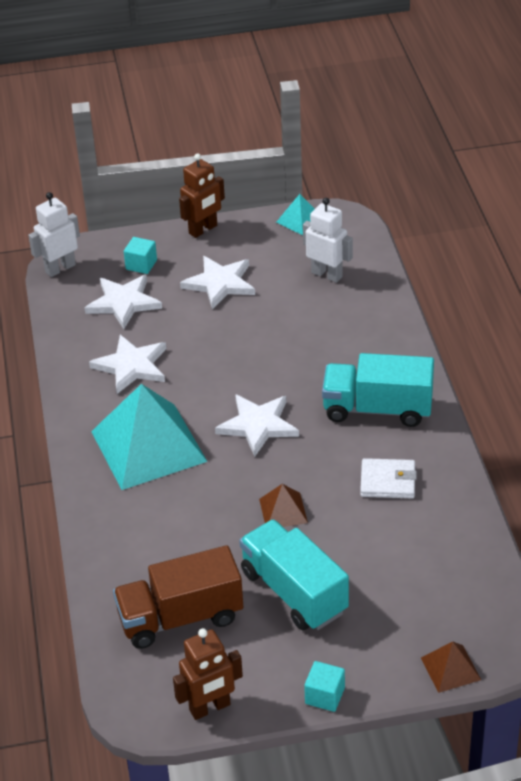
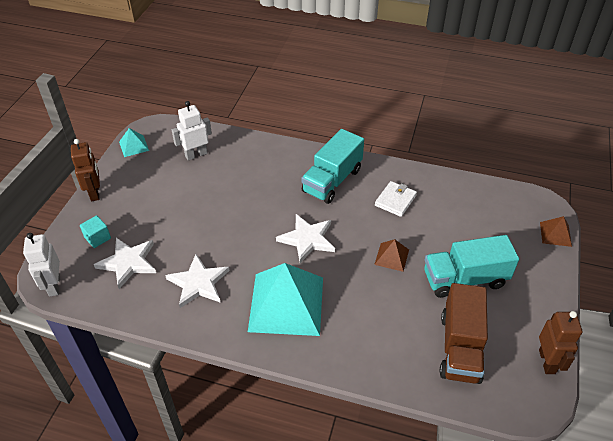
camera: 65 degrees left, 5 degrees up
(220, 283) = (157, 205): white star -> none
(325, 696) = (557, 298): turquoise cube -> none

